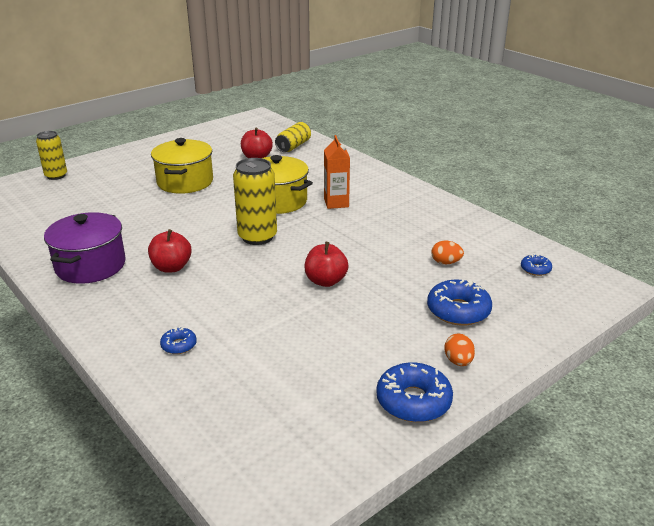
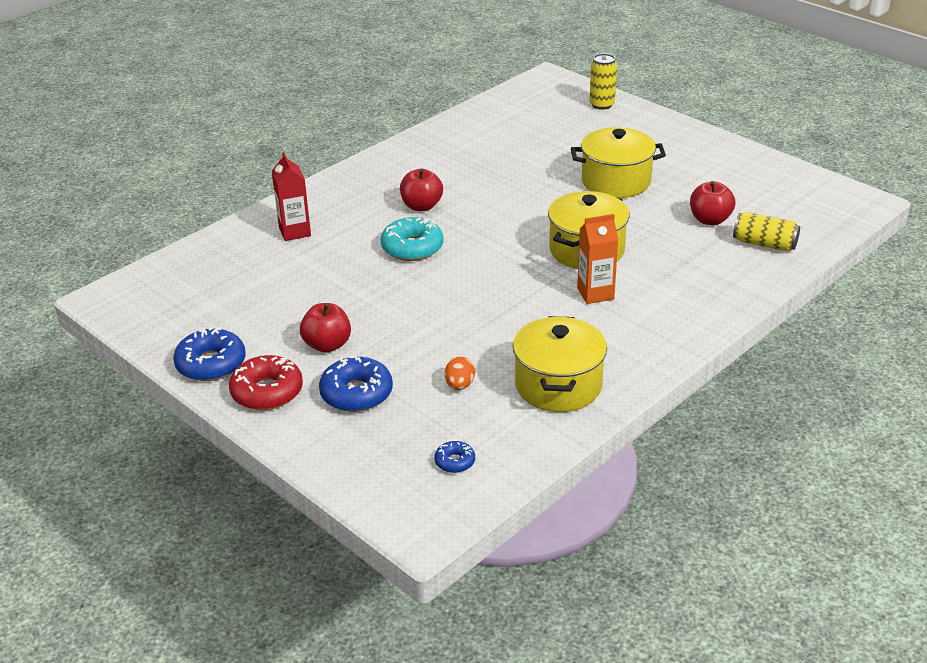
camera: 85 degrees right, 5 degrees up
(90, 266) = (418, 164): purple pot -> none
(179, 345) = (295, 232): blue donut -> red carton
(242, 275) = (412, 248): none -> turquoise donut
(257, 237) = (494, 247): yellow can -> none
(325, 281) = (407, 300): red apple -> red apple (327, 345)
(445, 225) = (558, 385): none -> yellow pot
(458, 361) = (267, 392): orange egg -> red donut

